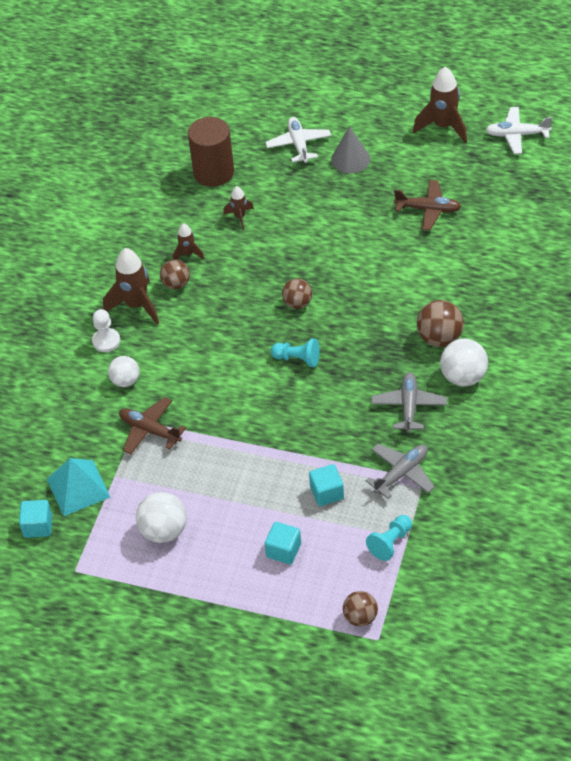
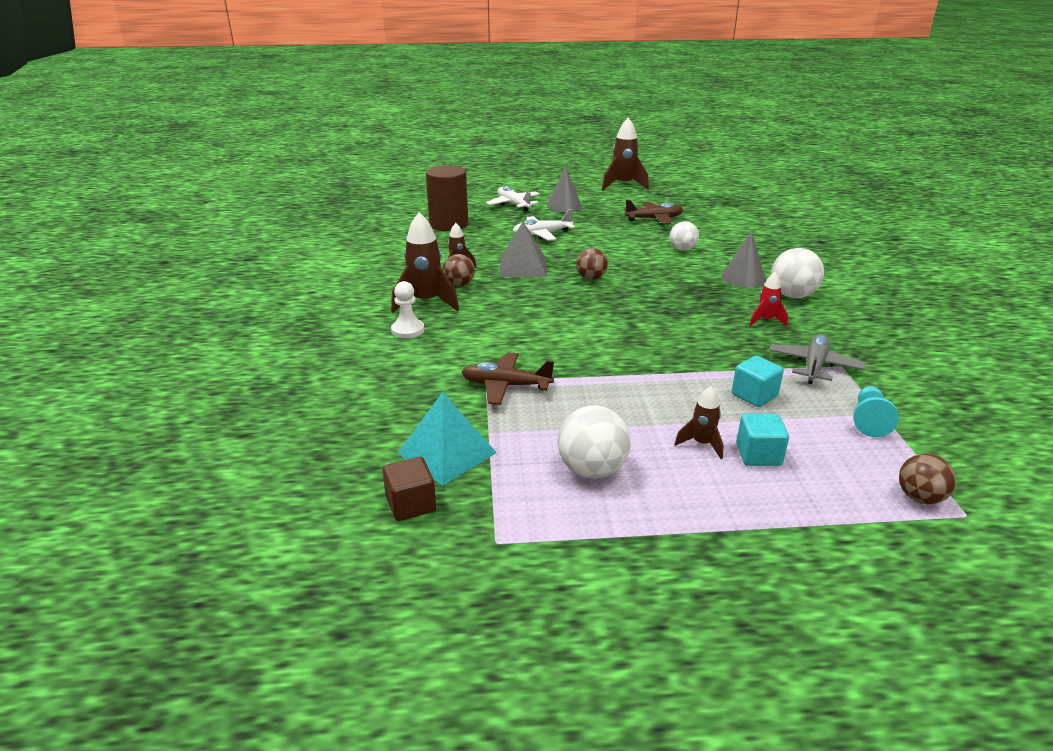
camera: 25 degrees left, 20 degrees down
(38, 526) = (411, 504): turquoise cube -> brown cube
(125, 381) = (449, 354): white ball -> white ball (682, 249)
(240, 217) = (492, 242): brown rocket -> brown rocket (701, 444)
(246, 269) = (523, 267): none -> grey pyramid
(297, 359) = (624, 309): turquoise pawn -> none
(409, 406) = (765, 320): grey plane -> red rocket
(439, 338) = (743, 278): brown ball -> grey cone
(517, 135) = (683, 183): white plane -> white plane (542, 234)

